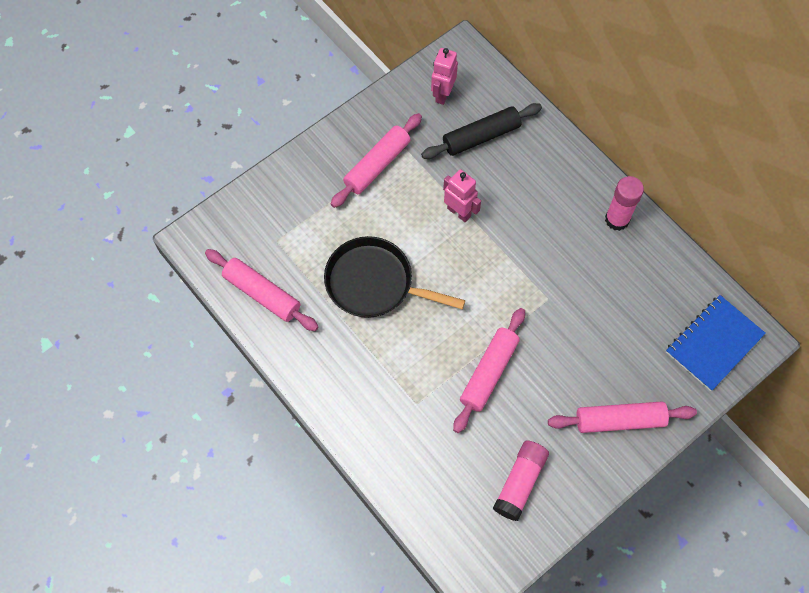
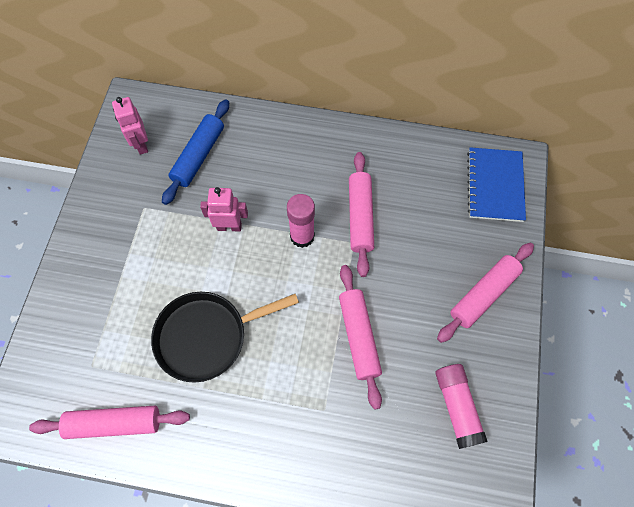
camera: 40 degrees left, 0 degrees up
(377, 165) = (131, 237): pink rolling pin -> pink rolling pin (360, 217)
(481, 137) = (199, 156): black rolling pin -> blue rolling pin
(617, 219) = (352, 146): pink glue stick -> pink glue stick (302, 236)

